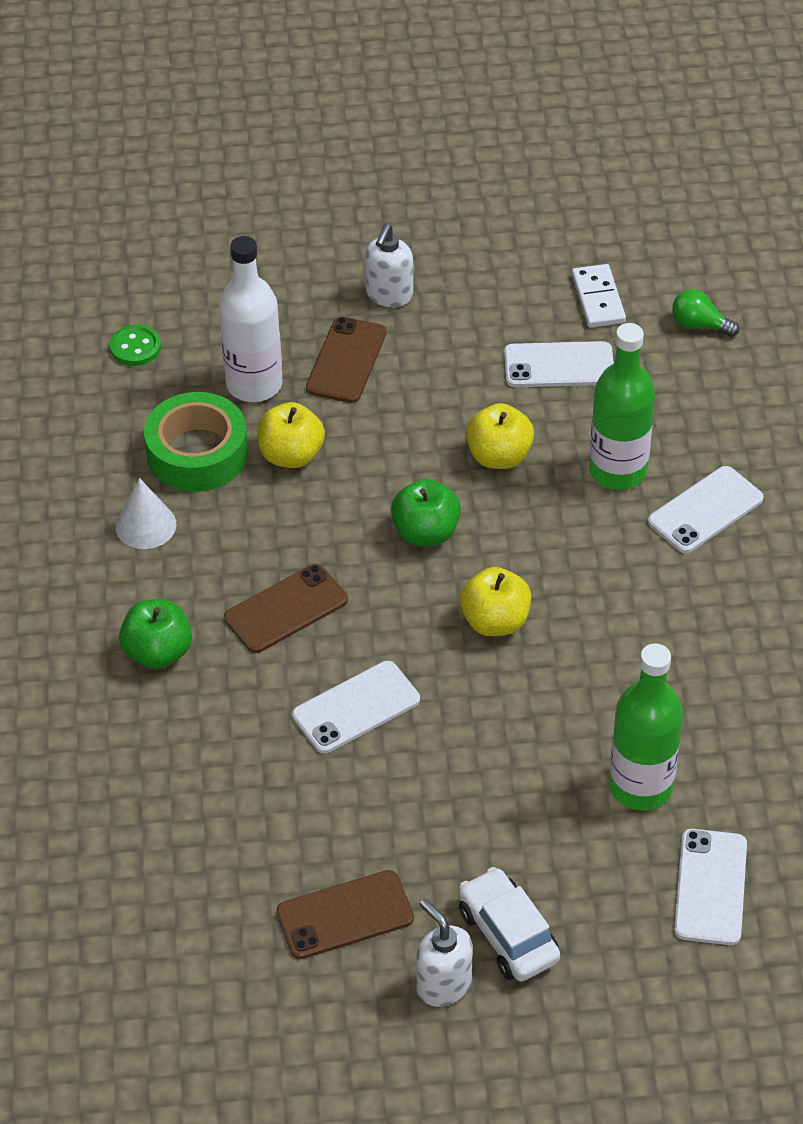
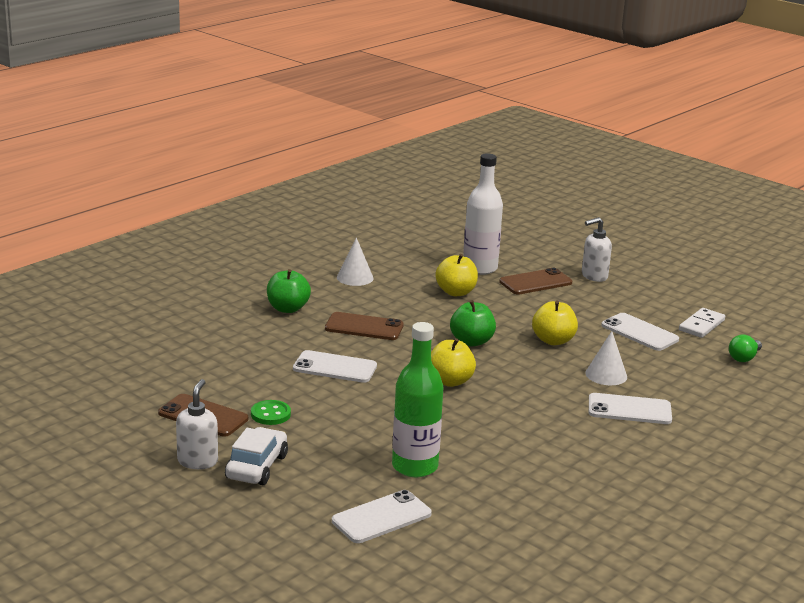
camera: 45 degrees right, 25 degrees down
(135, 347) = (449, 236): green button -> green button (270, 414)
(197, 453) = (416, 272): green tape -> none
(617, 471) = (606, 375): green bottle -> white cone
(699, 325) = (744, 358): green light bulb -> green light bulb turned 120 degrees counterclockwise

